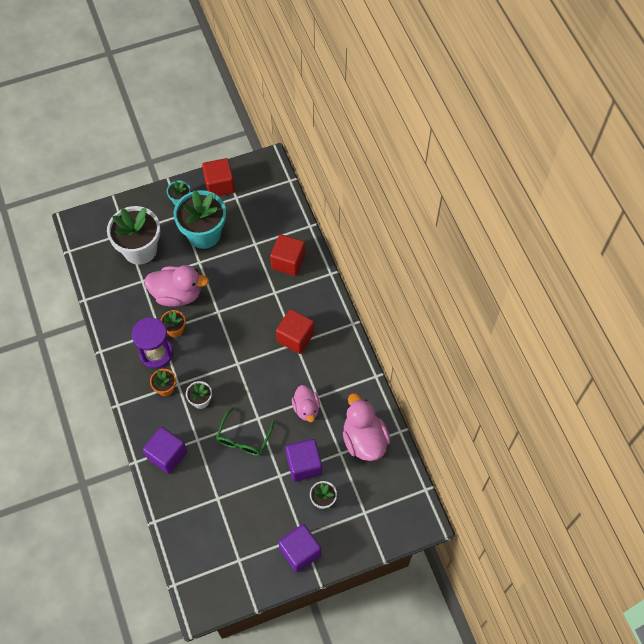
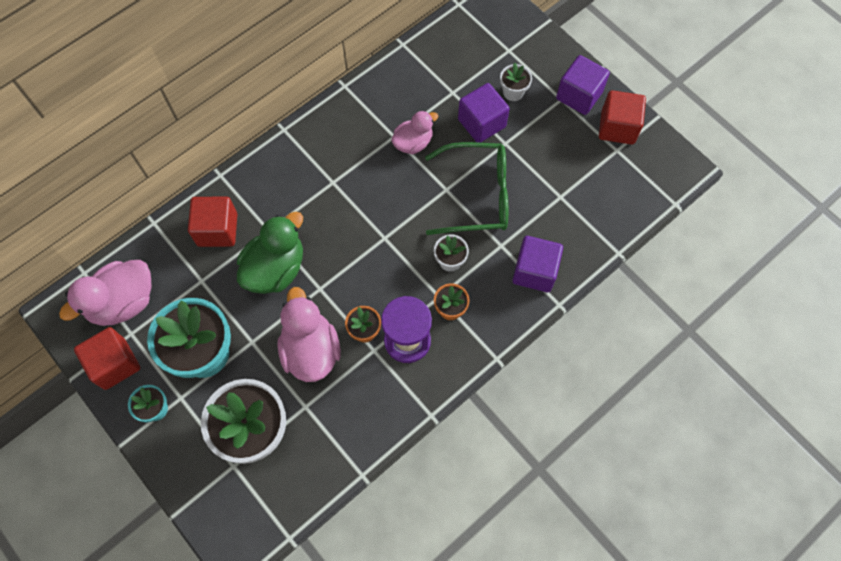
camera: 110 degrees left, 5 degrees up
(243, 438) = (477, 195): green glasses -> green glasses, size x1.52
(244, 289) = (275, 269): none -> green duck
(295, 337) = (324, 185): red cube -> red cube (617, 127)
(364, 439) = (427, 74): pink duck -> pink duck (123, 302)

